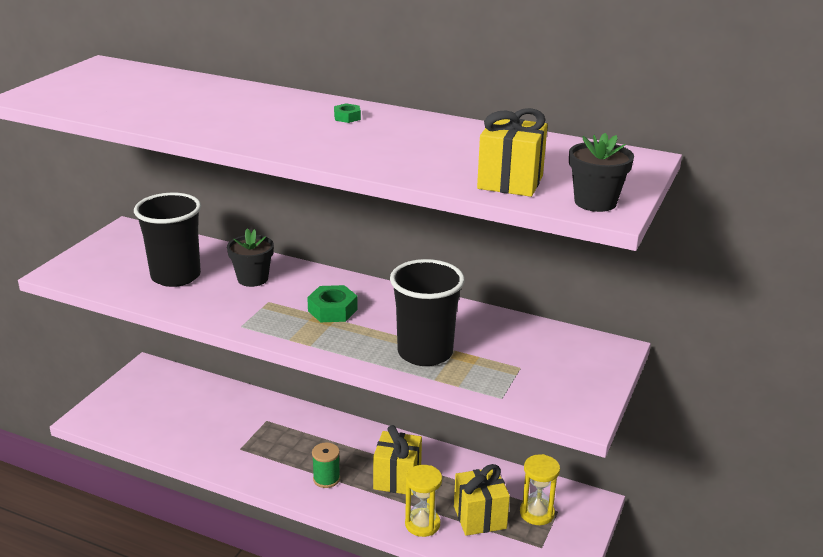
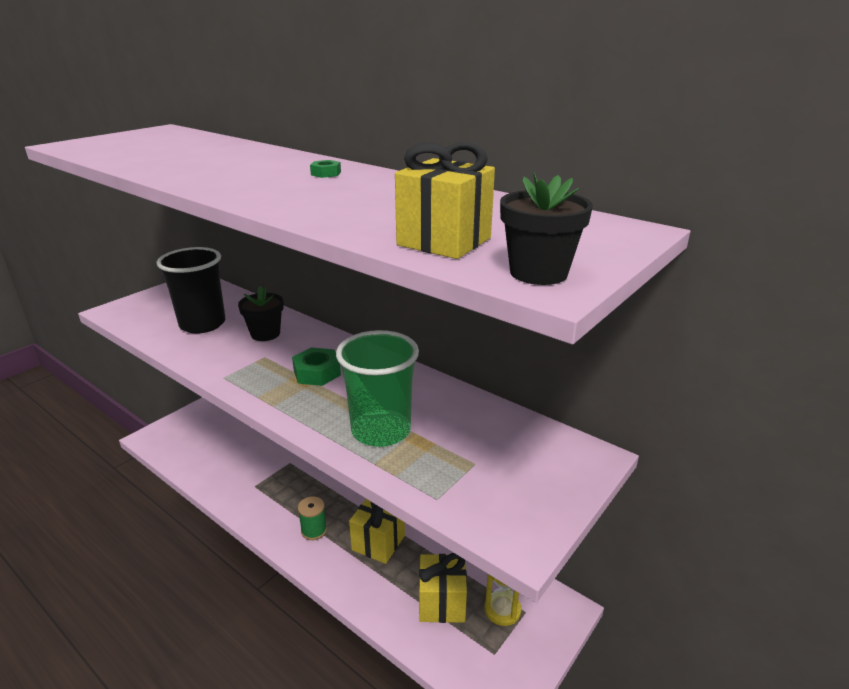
camera: 15 degrees right, 0 degrees up
(422, 524) = (382, 599): yellow hourglass -> none
(425, 353) = (381, 430): black cup -> green cup

